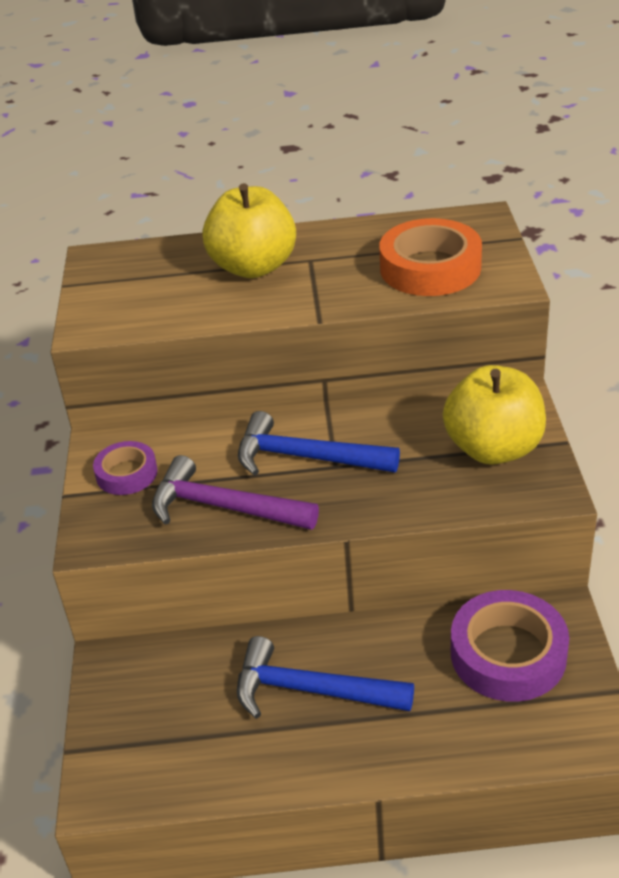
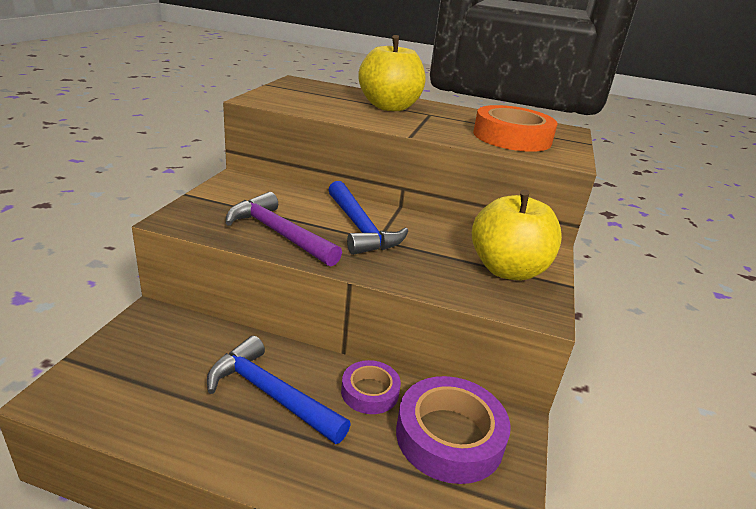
camera: 15 degrees right, 10 degrees down
(126, 473) = (234, 197): purple tape -> purple tape (370, 392)
(305, 457) = (360, 228): blue hammer -> blue hammer turned 150 degrees counterclockwise

